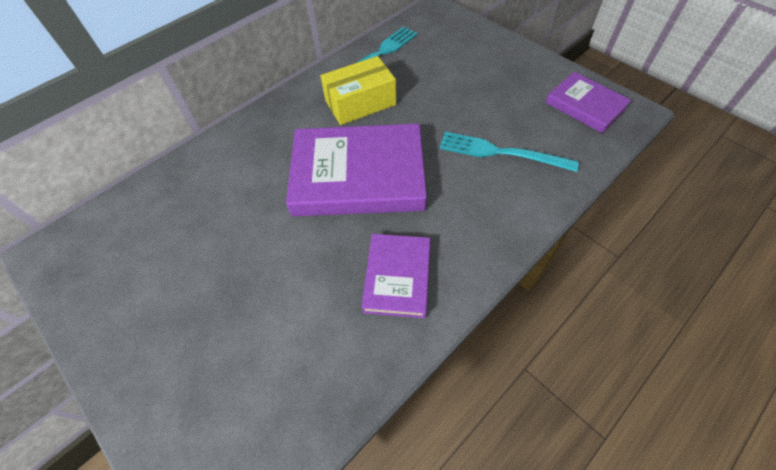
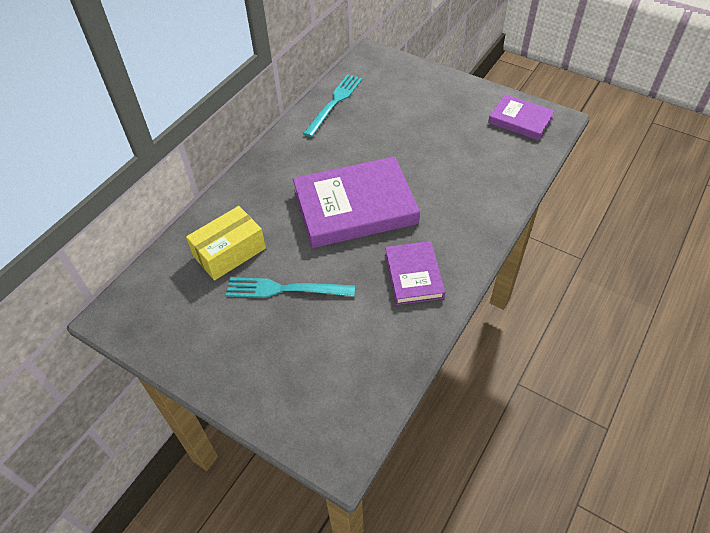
camera: 15 degrees left, 5 degrees down
(360, 103) = (334, 147): yellow box -> yellow box (229, 252)
(501, 152) = (464, 169): turquoise fork -> turquoise fork (285, 289)

